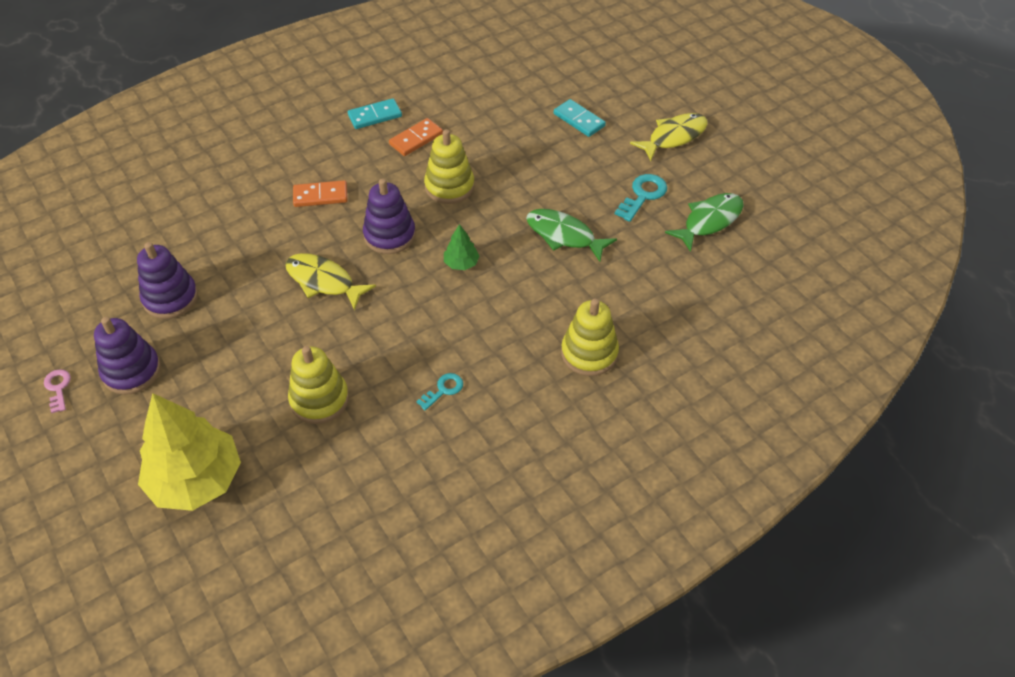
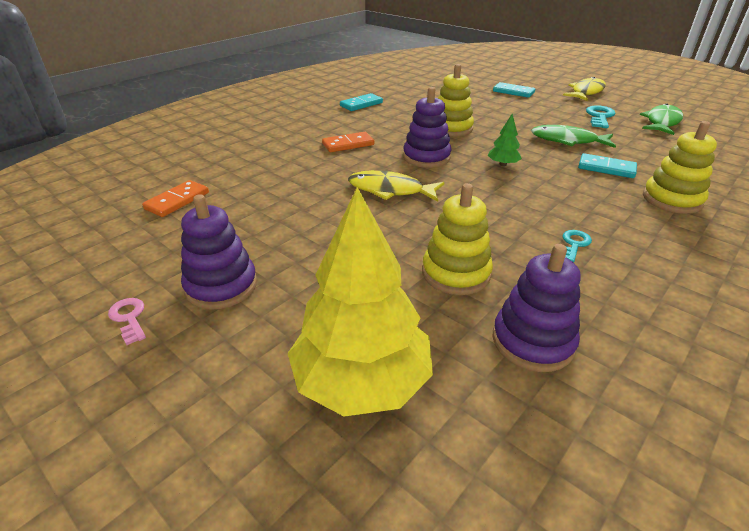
camera: 15 degrees left, 15 degrees down
(170, 298) = (240, 222): purple stacking toy -> purple stacking toy (532, 341)
(416, 139) = (403, 111): orange domino -> orange domino (177, 201)
(565, 292) = (606, 168): none -> turquoise domino

